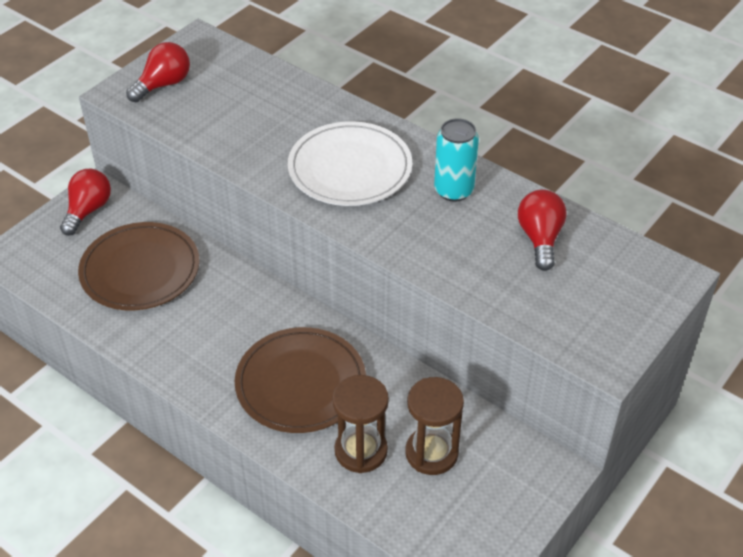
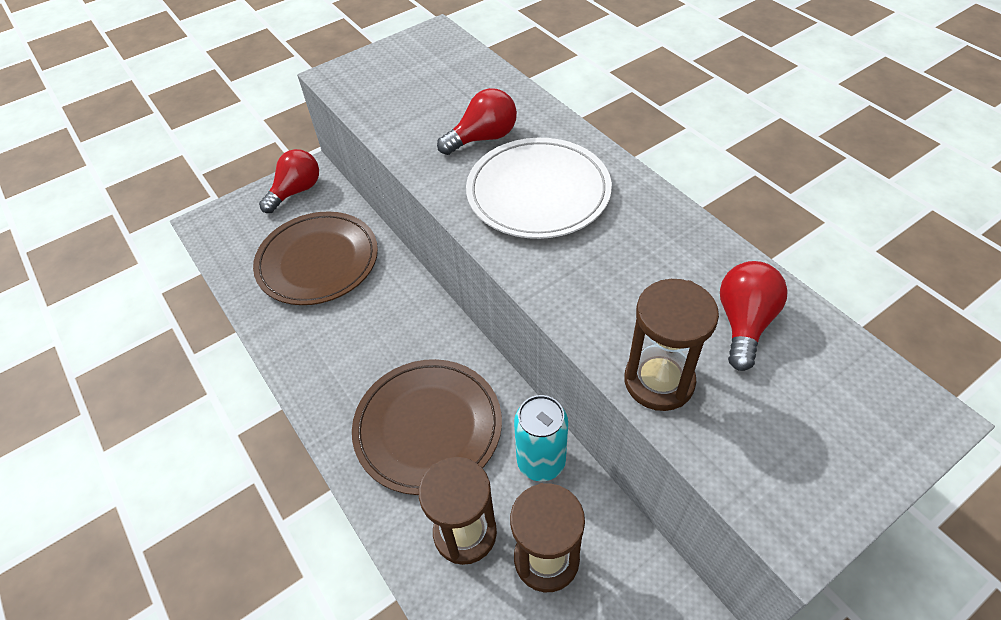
camera: 20 degrees right, 5 degrees up
(163, 85) = (381, 73): red light bulb -> red light bulb (483, 138)
(453, 190) = (651, 239): turquoise can -> turquoise can (541, 461)
(490, 290) = (659, 381): none -> brown hourglass

